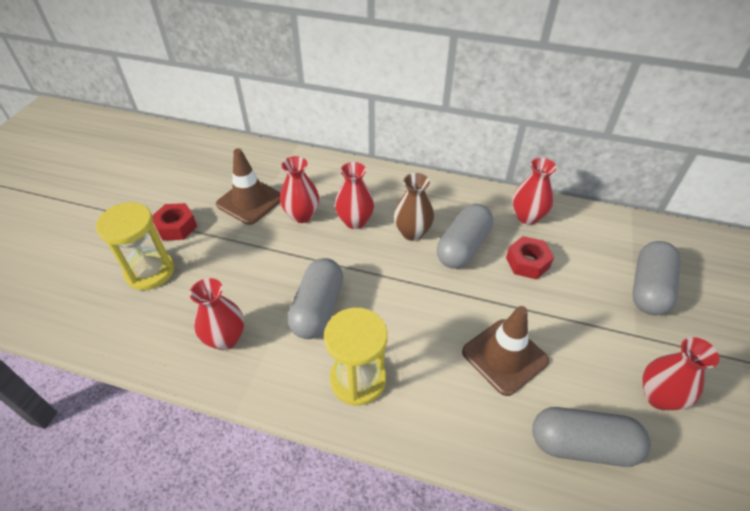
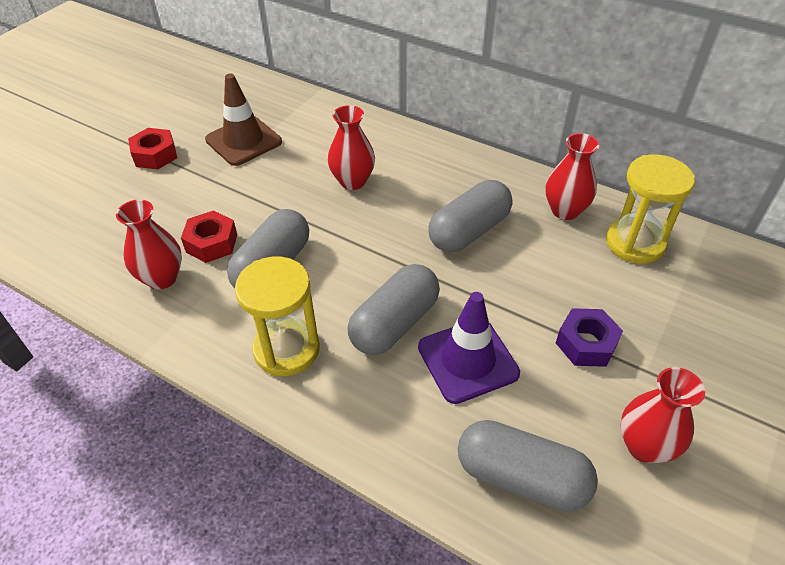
camera: 15 degrees right, 0 degrees up
(150, 271) = (111, 196): yellow hourglass -> yellow hourglass (635, 243)
(302, 215) = (295, 165): red vase -> none
(412, 232) = (414, 204): brown vase -> none
(504, 356) = (468, 360): brown traffic cone -> purple traffic cone
(527, 262) = (542, 262): red nut -> red nut (212, 243)
(585, 323) = (586, 344): none -> purple nut
(648, 288) = (689, 320): grey capsule -> grey capsule (394, 323)

